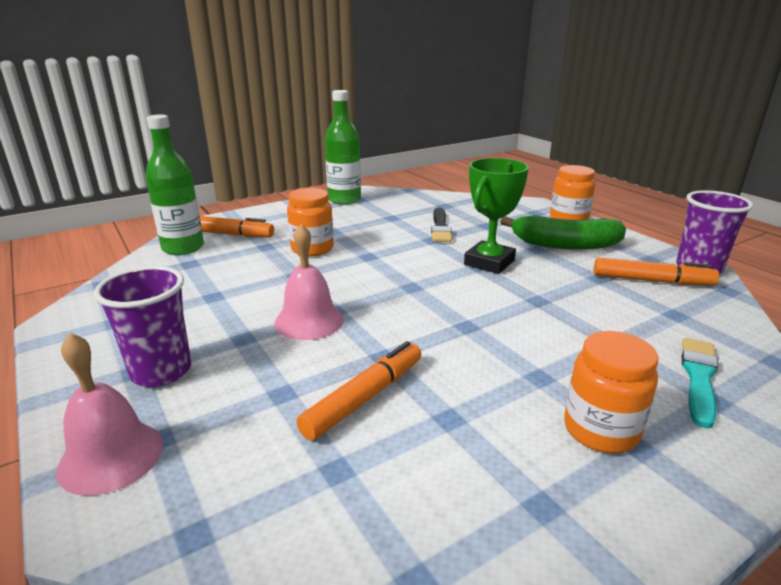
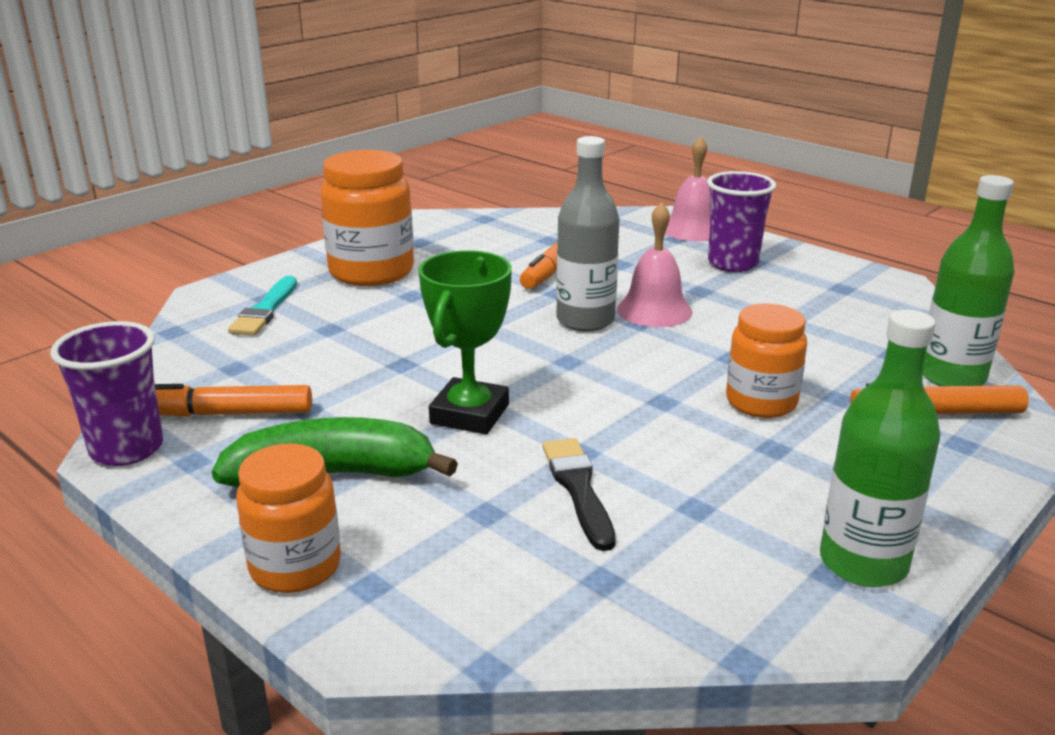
camera: 165 degrees right, 0 degrees up
(376, 319) = (585, 320): none -> grey bottle
(600, 430) = (371, 272): orange jar -> orange jar, size x1.54

